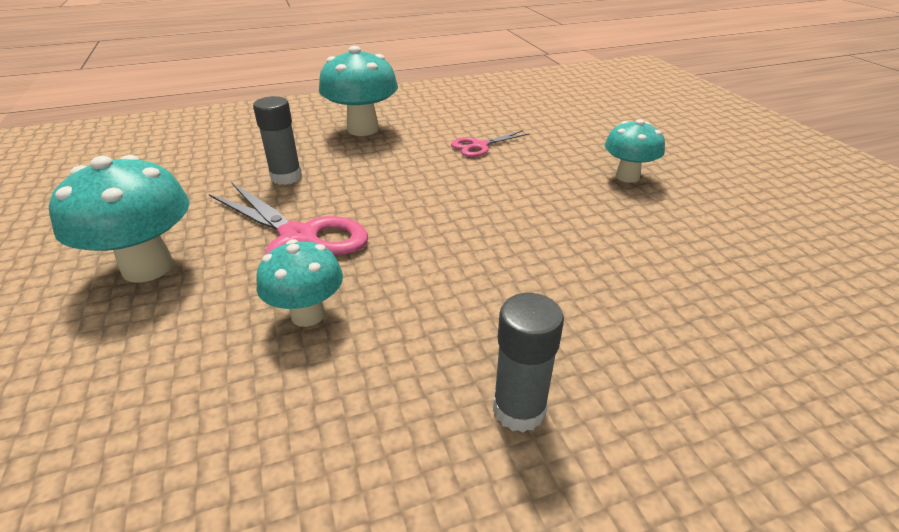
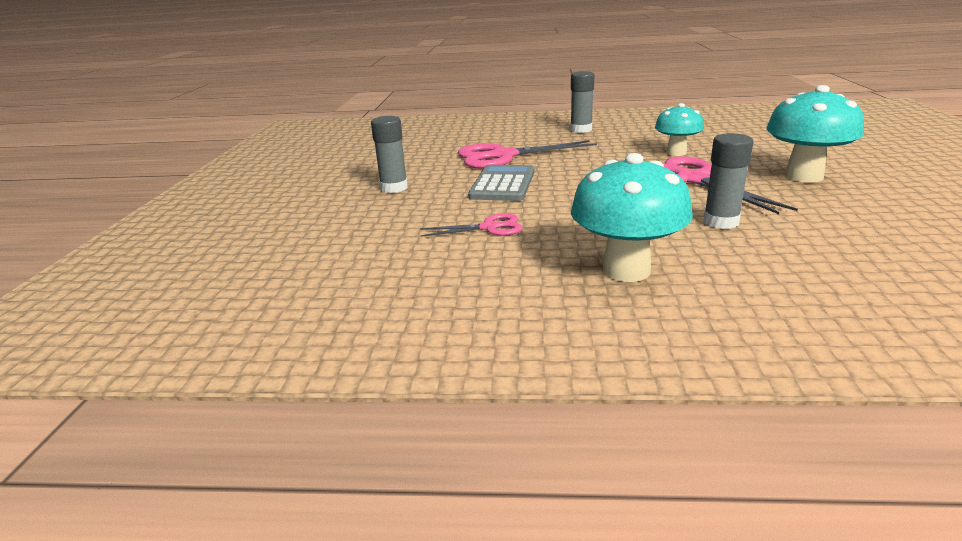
camera: 155 degrees left, 10 degrees down
(518, 198) = (503, 184): none -> grey calculator
(577, 260) = (503, 156): none -> pink scissors
(627, 176) = (394, 188): turquoise mushroom -> grey glue stick

